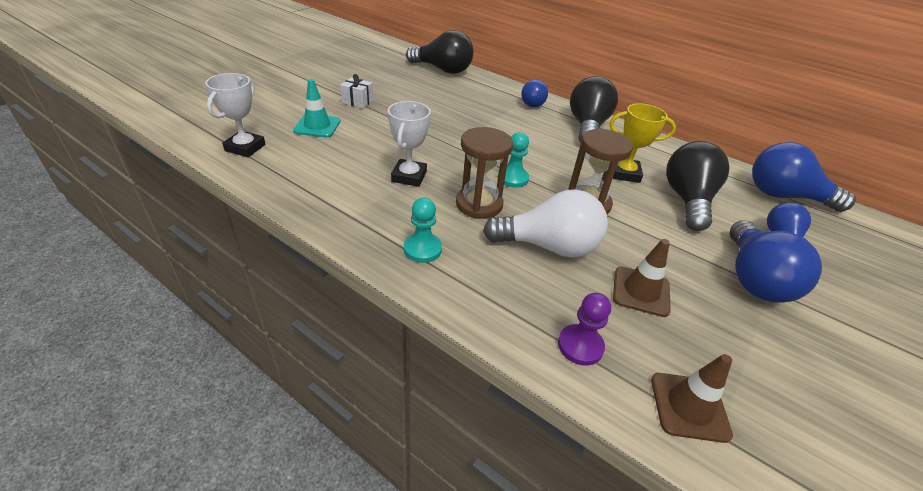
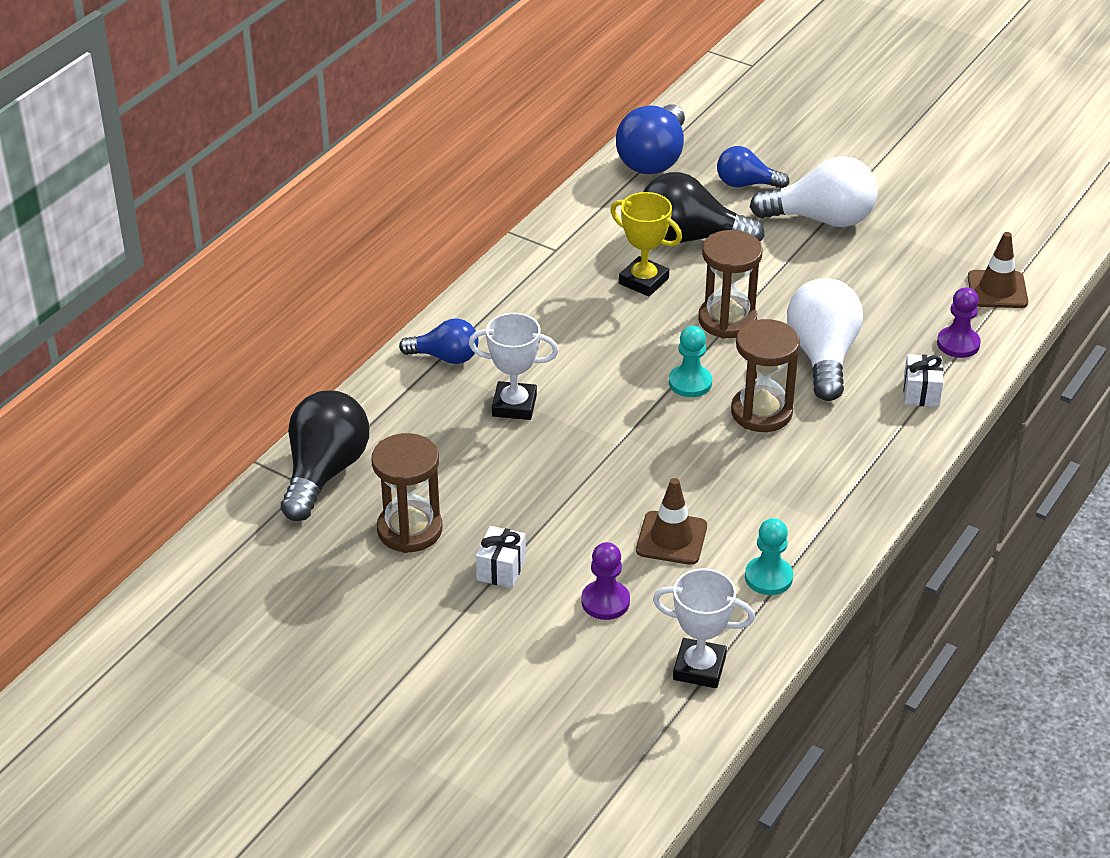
camera: 90 degrees left, 0 degrees up
(317, 126) = (605, 602): turquoise traffic cone -> purple pawn
(396, 84) = (409, 530): none -> brown hourglass
(409, 176) = (719, 480): white trophy -> white trophy (514, 405)
(422, 249) = (864, 454): turquoise pawn -> turquoise pawn (768, 577)
(501, 301) = (921, 393): none -> white gift
(587, 126) = (515, 303): black light bulb -> none
(625, 173) = (643, 281): yellow trophy -> yellow trophy turned 60 degrees counterclockwise
(641, 291) = (870, 297): brown traffic cone -> brown traffic cone (671, 538)
(753, 279) = (821, 219): blue light bulb -> white light bulb

